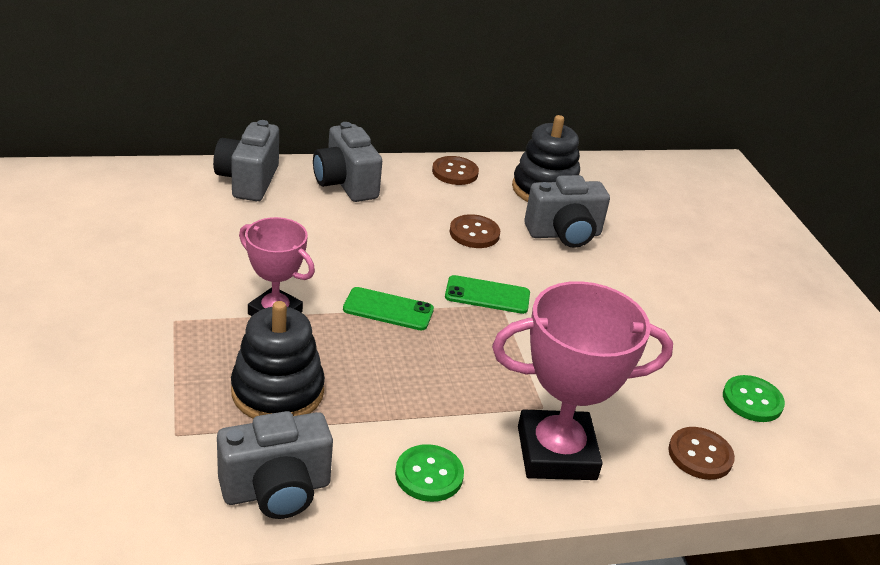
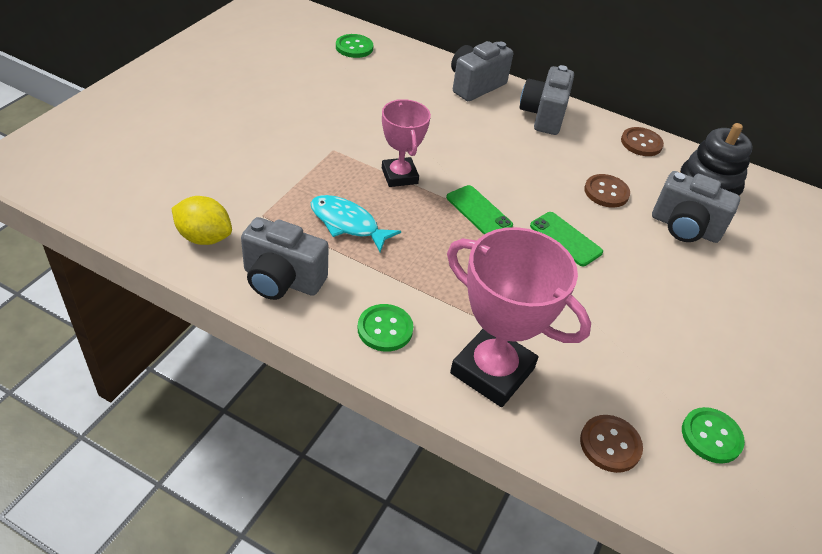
camera: 40 degrees right, 10 degrees up
(69, 193) = (354, 47): none -> green button
(136, 498) = (204, 237): none -> yellow lemon
(277, 391) = (347, 224): black stacking toy -> turquoise fish

